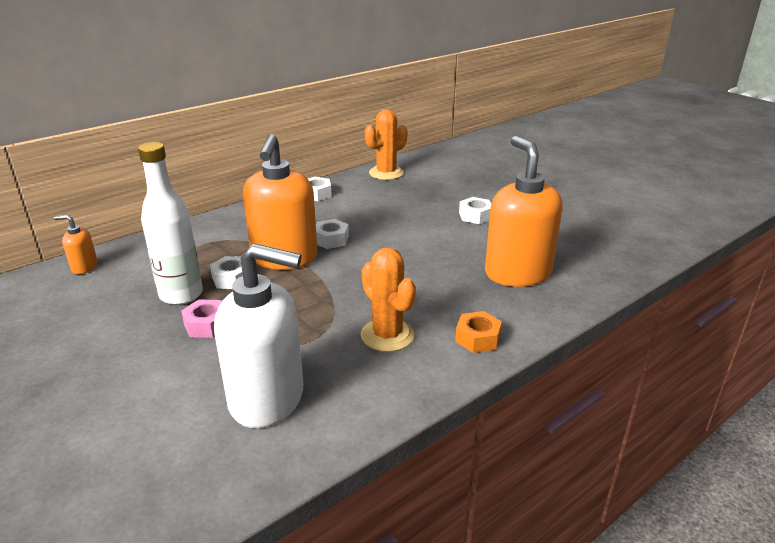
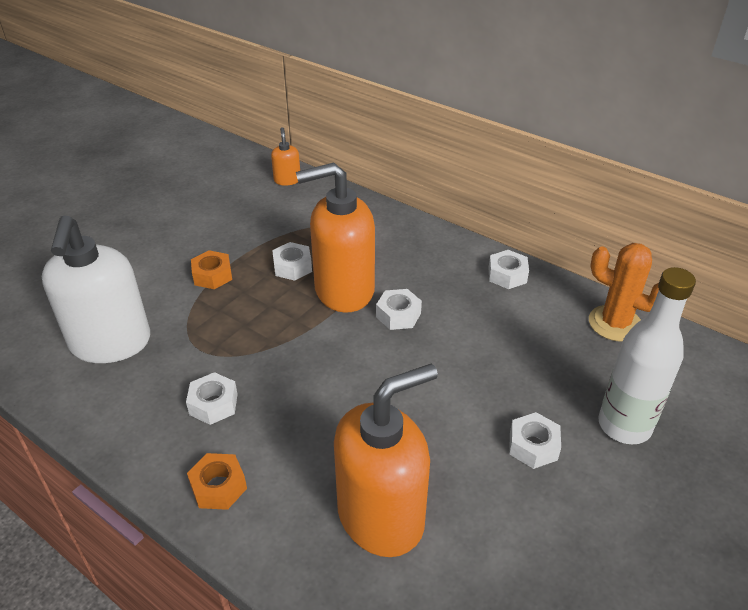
camera: 75 degrees right, 10 degrees up
(181, 295) = (257, 246): white bottle -> white bottle (624, 426)
(206, 325) = (212, 275): pink nut -> orange nut
(387, 335) = (213, 404): orange cactus -> white nut

